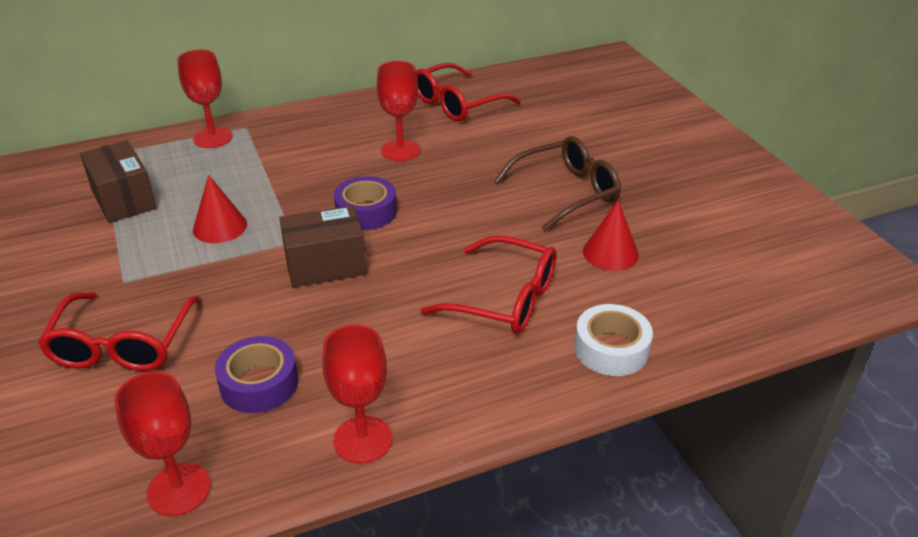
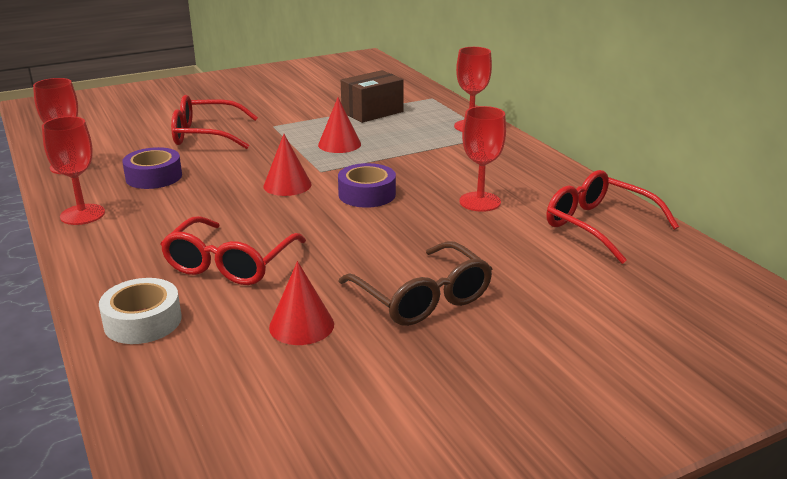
camera: 85 degrees right, 10 degrees down
(325, 265) = (287, 185): brown box -> red cone

